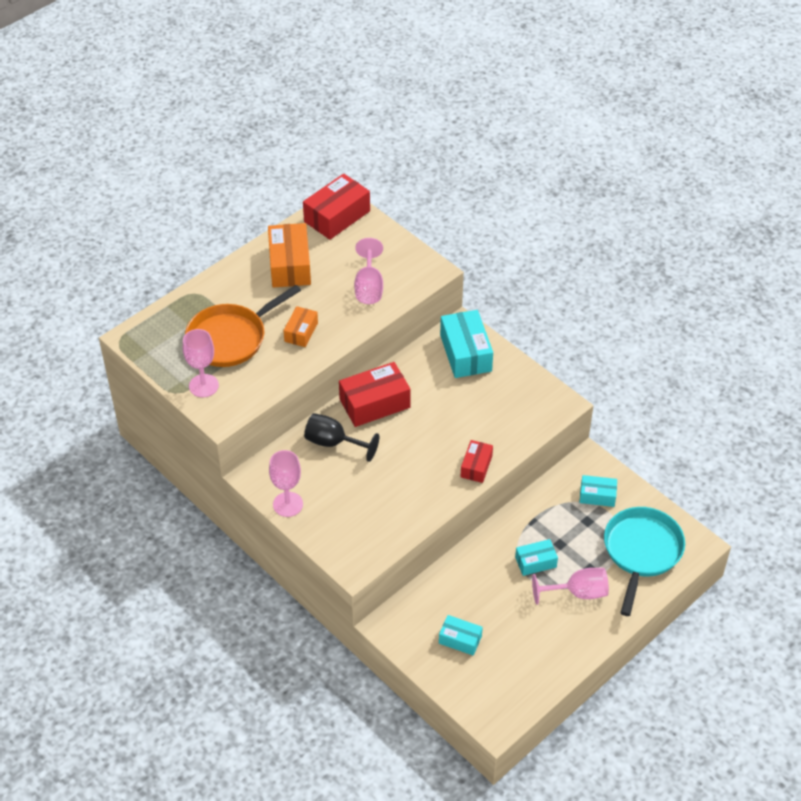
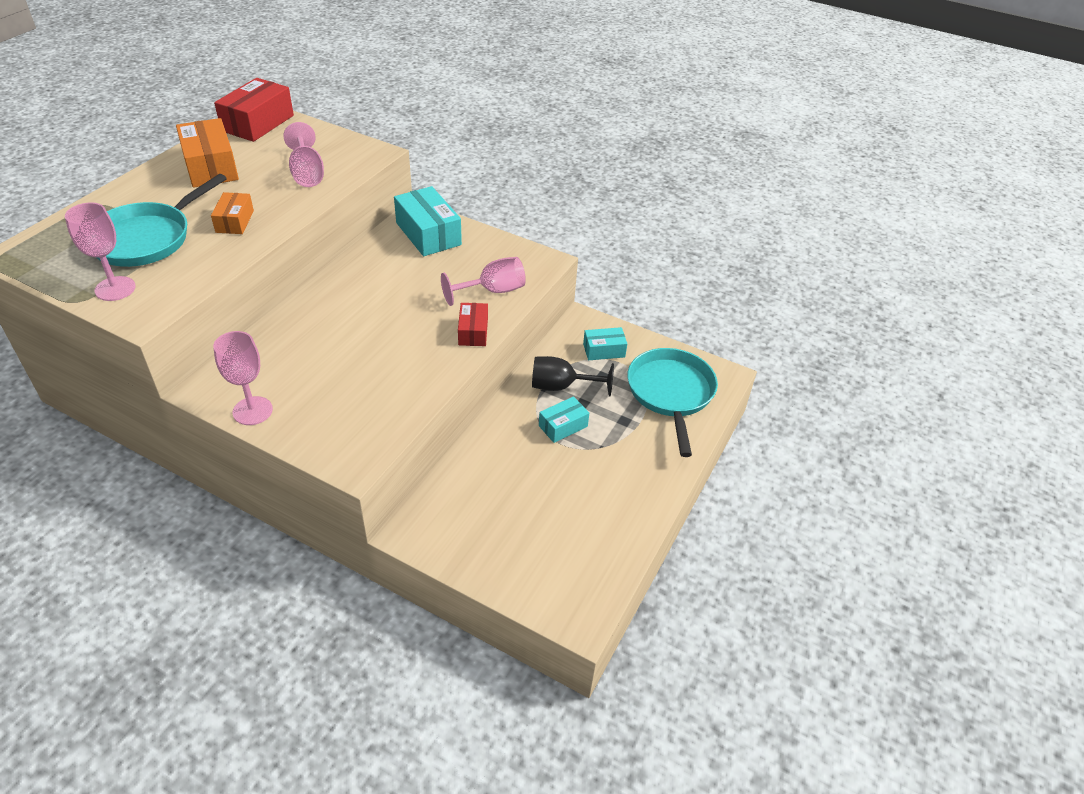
camera: 20 degrees left, 5 degrees down
(230, 338) = (146, 238): orange pan -> turquoise pan
(333, 443) = (298, 337): black goblet -> black goblet (561, 386)
(375, 403) = (339, 292): red box -> none
(460, 639) = (504, 528): turquoise box -> none
(578, 593) = (621, 447): pink goblet -> pink goblet (493, 291)

